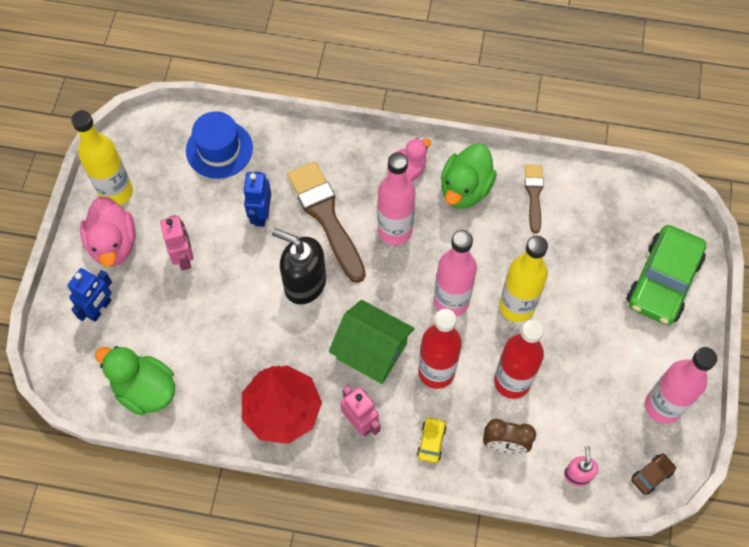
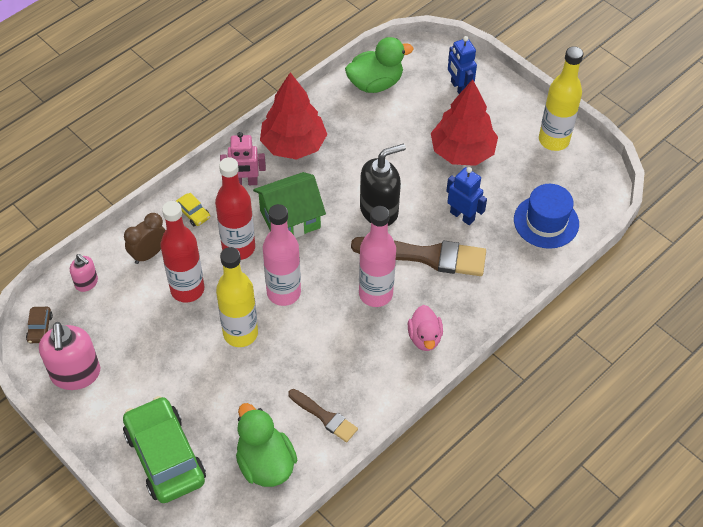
camera: 125 degrees right, 10 degrees down
(113, 244) = (507, 118): pink duck -> none
(184, 257) = (462, 152): pink robot -> red tree
(465, 189) = (372, 368): green duck -> green duck (265, 463)
(662, 406) = (76, 374): pink bottle -> pink soap dispenser

